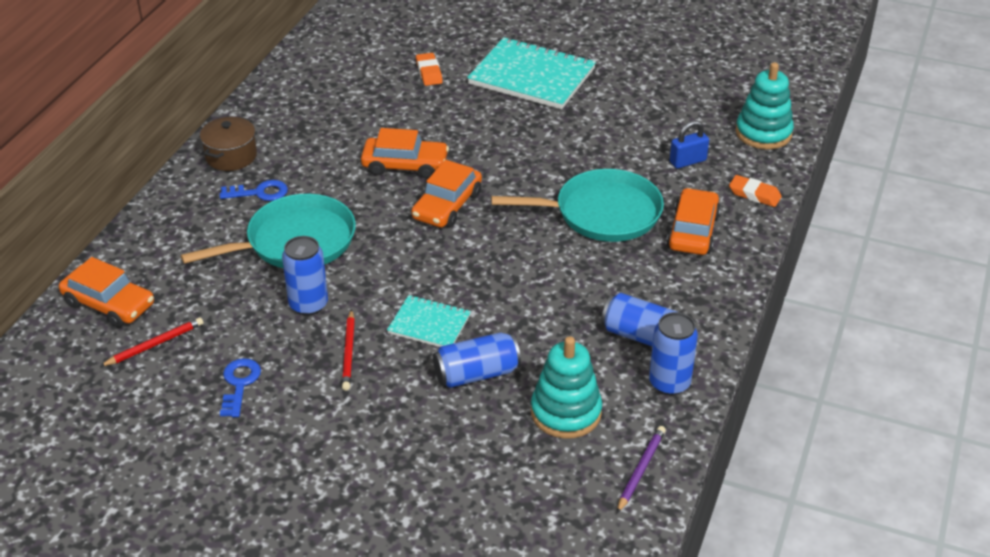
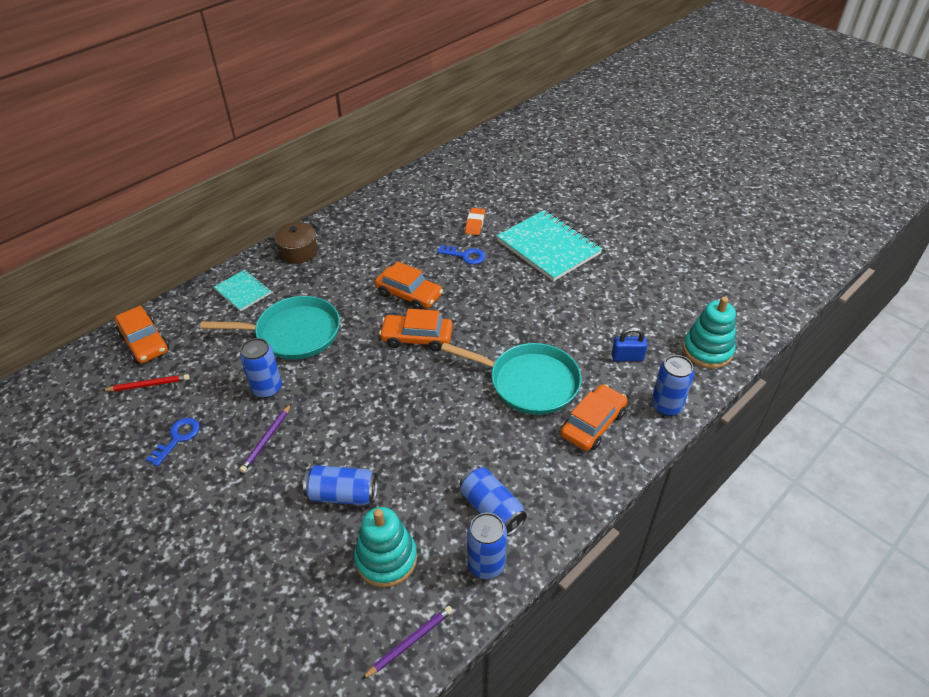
camera: 25 degrees right, 5 degrees up
(260, 193) = (297, 286): blue key -> blue key (465, 256)
(349, 352) = (266, 439): red pencil -> purple pencil
(429, 324) = (338, 436): turquoise notebook -> turquoise notebook (243, 291)
(447, 206) = (417, 338): orange car -> orange car turned 45 degrees clockwise
(754, 194) = (666, 406): orange eraser -> blue can

